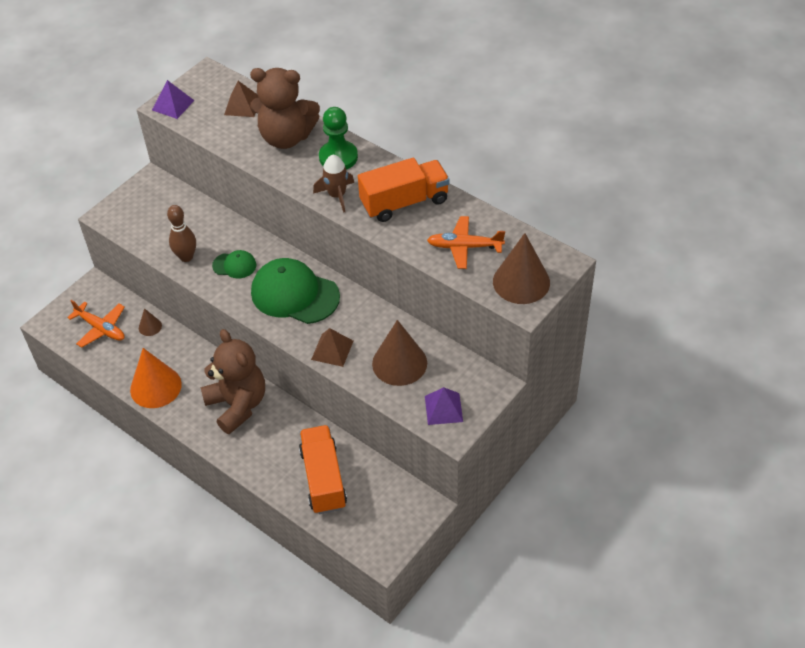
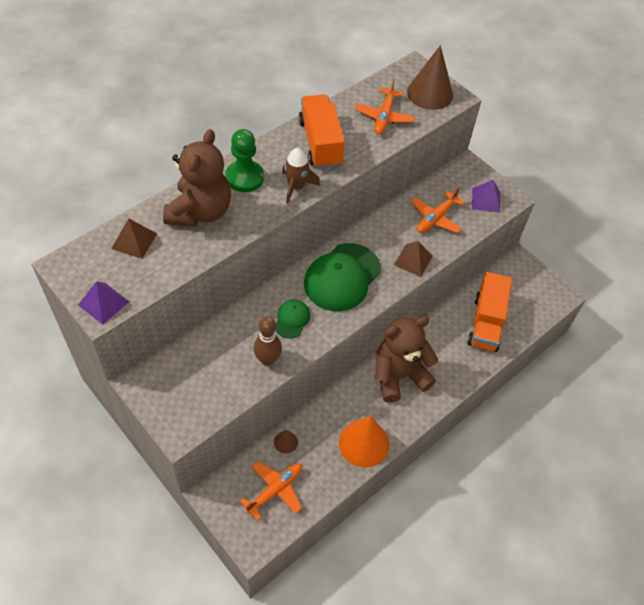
camera: 85 degrees left, 5 degrees up
(323, 479) = (486, 323): orange truck -> orange truck turned 75 degrees counterclockwise
(399, 363) = (436, 218): brown cone -> orange plane

